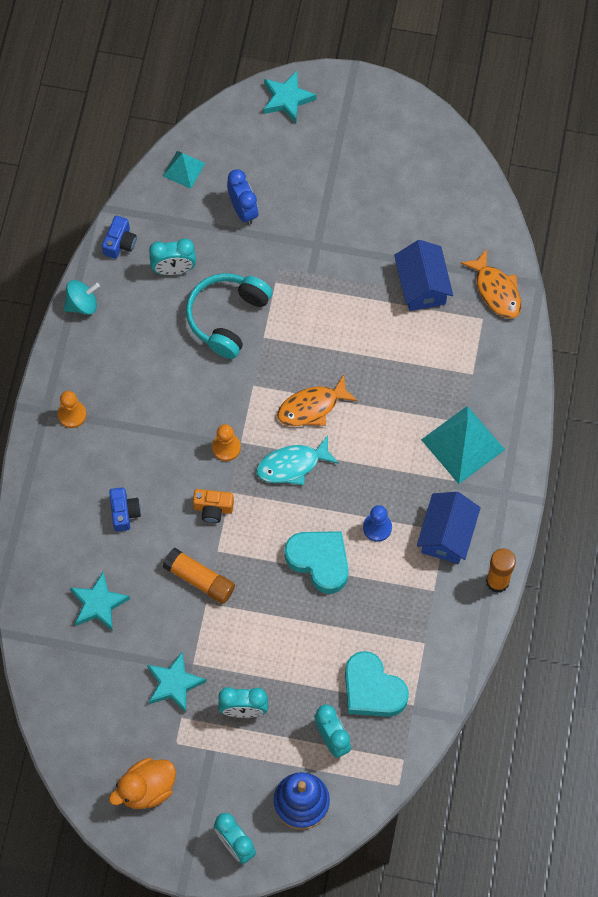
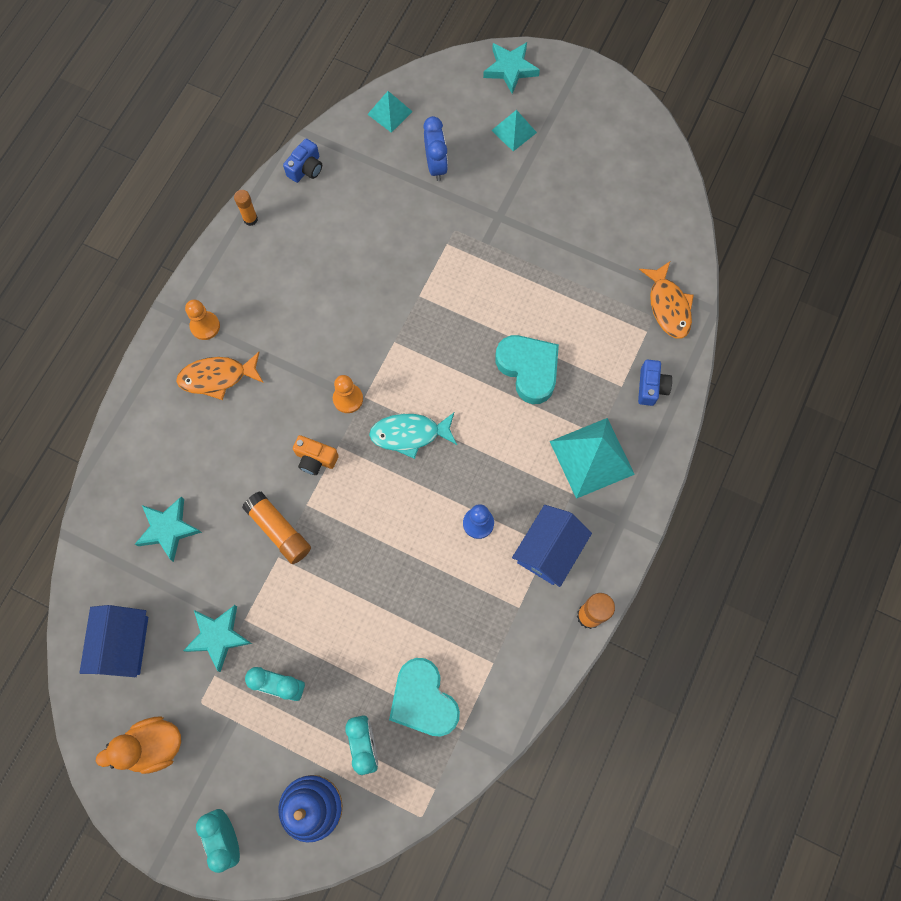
camera: 15 degrees right, 5 degrees up
(82, 304) = (250, 219): turquoise spinning top -> orange glue stick
(124, 512) = (225, 440): blue camera -> blue camera (651, 387)
(174, 269) = (350, 207): turquoise clock -> none
(227, 317) = (388, 267): turquoise headphones -> none
(308, 159) = (514, 131): none -> turquoise pyramid
(312, 407) = (447, 379): orange fish -> orange fish (217, 377)
(319, 561) = (408, 544): turquoise heart -> turquoise heart (528, 369)
(422, 286) = (593, 283): blue house -> blue house (123, 644)

